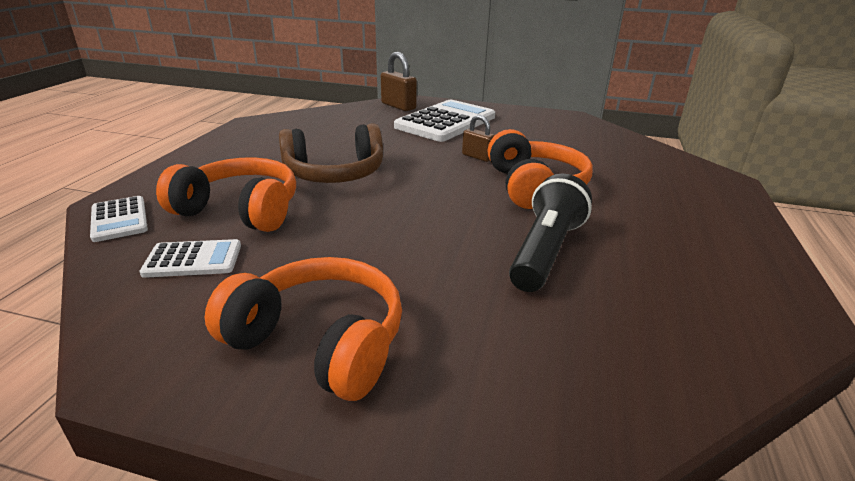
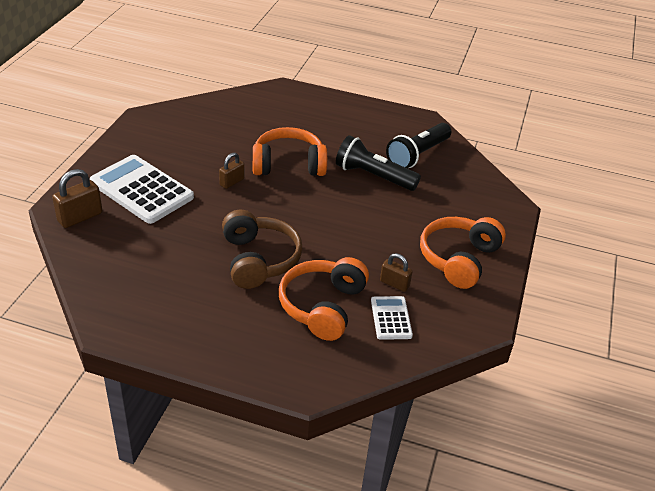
camera: 90 degrees left, 10 degrees up
(119, 219) = (337, 372): white calculator -> none
(268, 265) = (394, 284): none -> brown padlock
(650, 303) = (417, 155): none -> black flashlight

